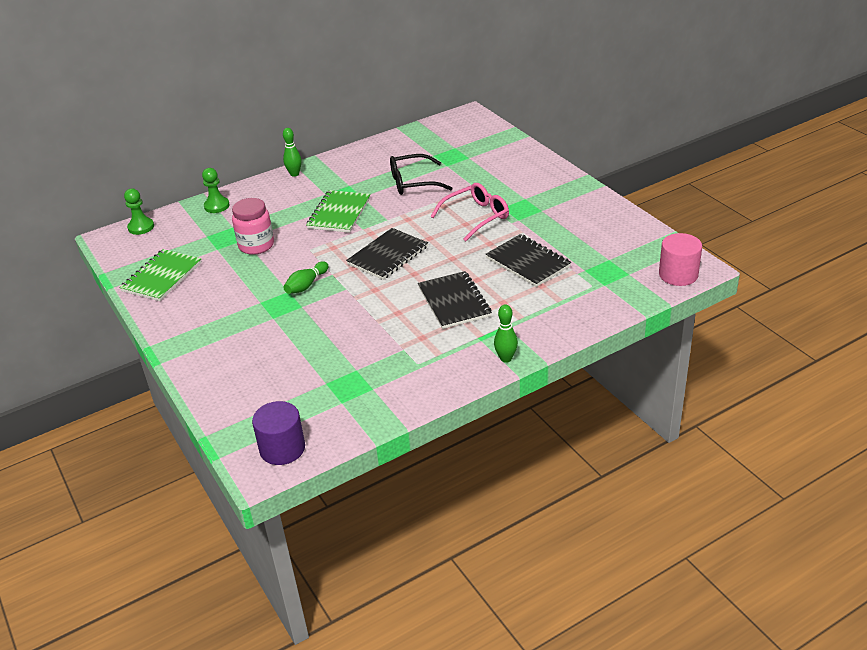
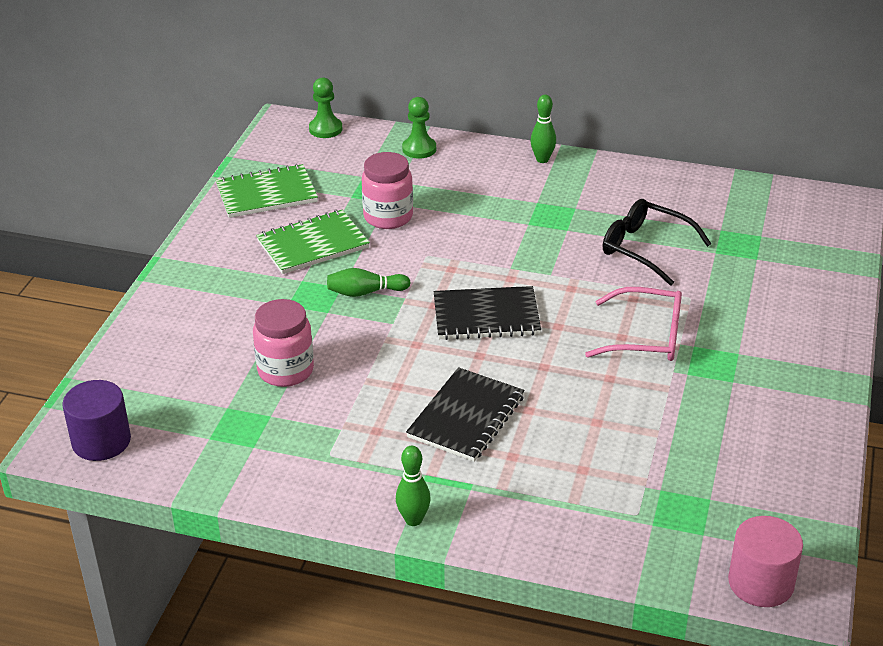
camera: 45 degrees right, 0 degrees up
(327, 346) = (285, 370): none -> pink jar
(339, 213) = (515, 234): green notebook -> green notebook (313, 244)
(528, 262) = (613, 432): black notebook -> none

